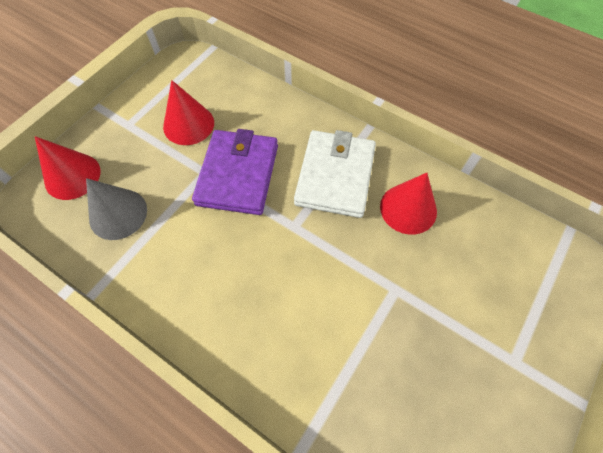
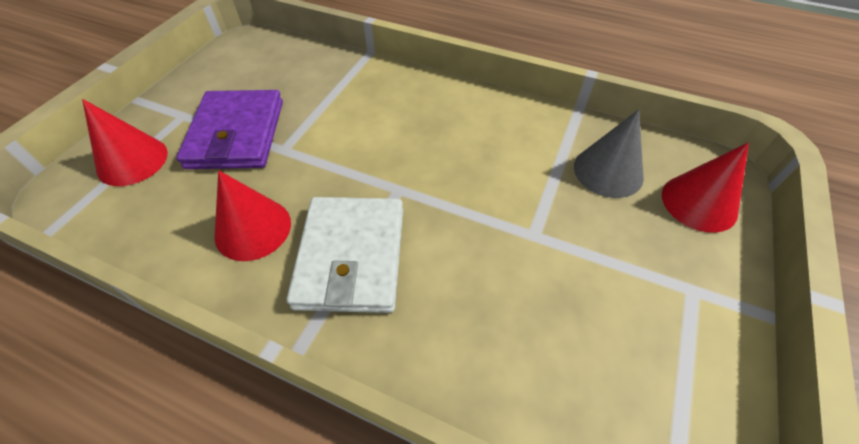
camera: 170 degrees right, 10 degrees down
(188, 124) = (599, 305): red cone -> red cone (132, 161)
(238, 174) = (488, 237): purple wallet -> purple wallet (237, 134)

